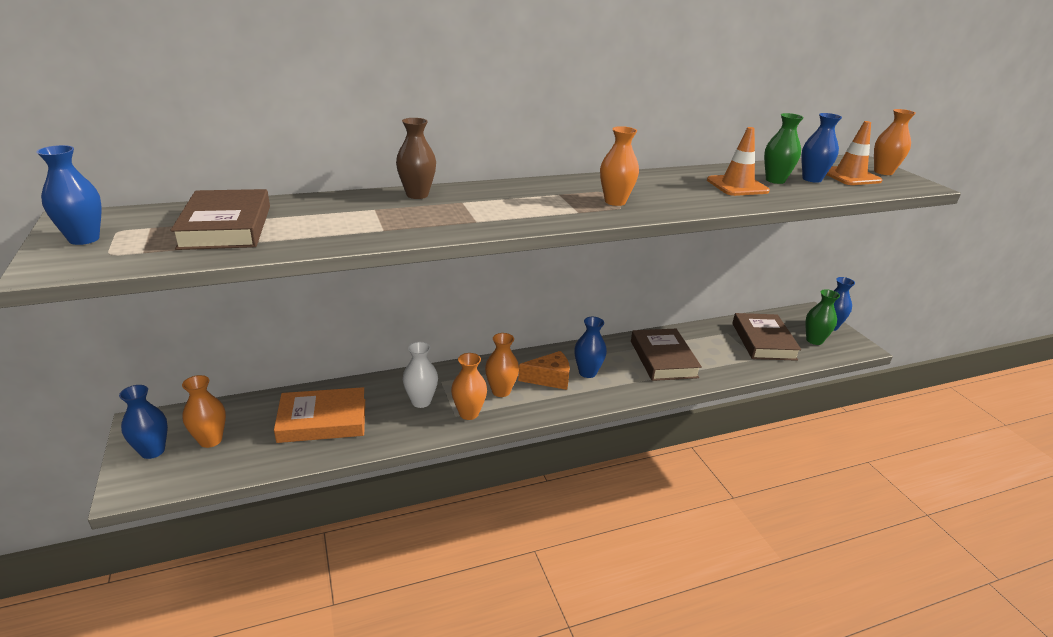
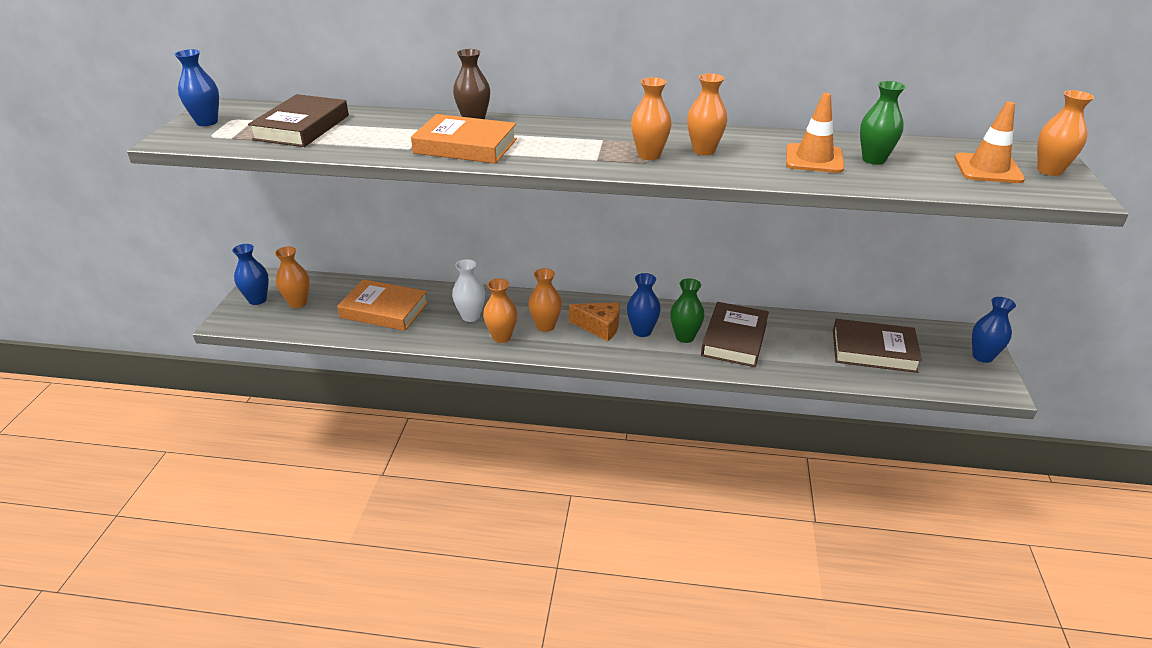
camera: 30 degrees right, 5 degrees up
(439, 218) = (465, 146): none -> orange book
(651, 191) = (703, 150): none -> orange vase
(763, 341) = (873, 351): brown book -> brown book turned 75 degrees clockwise
(812, 179) = (926, 165): blue vase -> none
(814, 340) = (942, 366): green vase -> green vase (684, 337)

